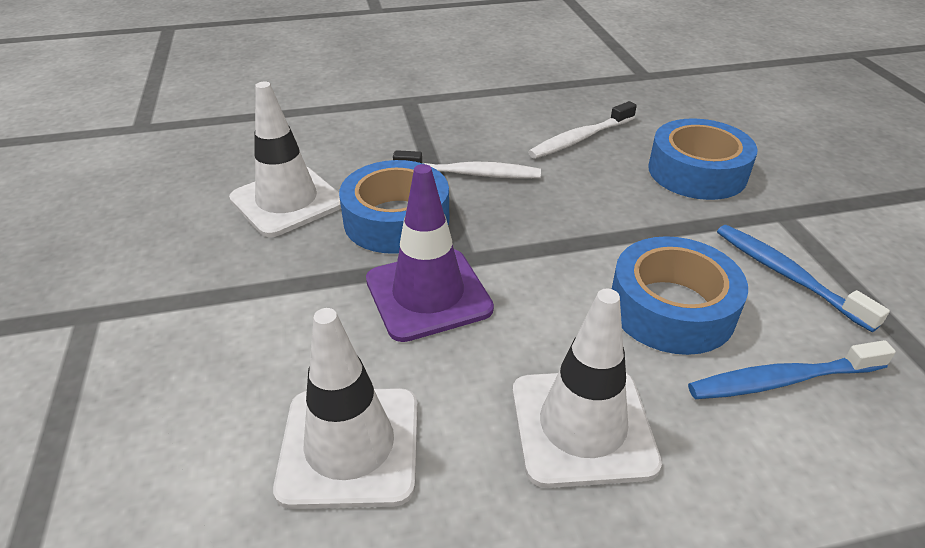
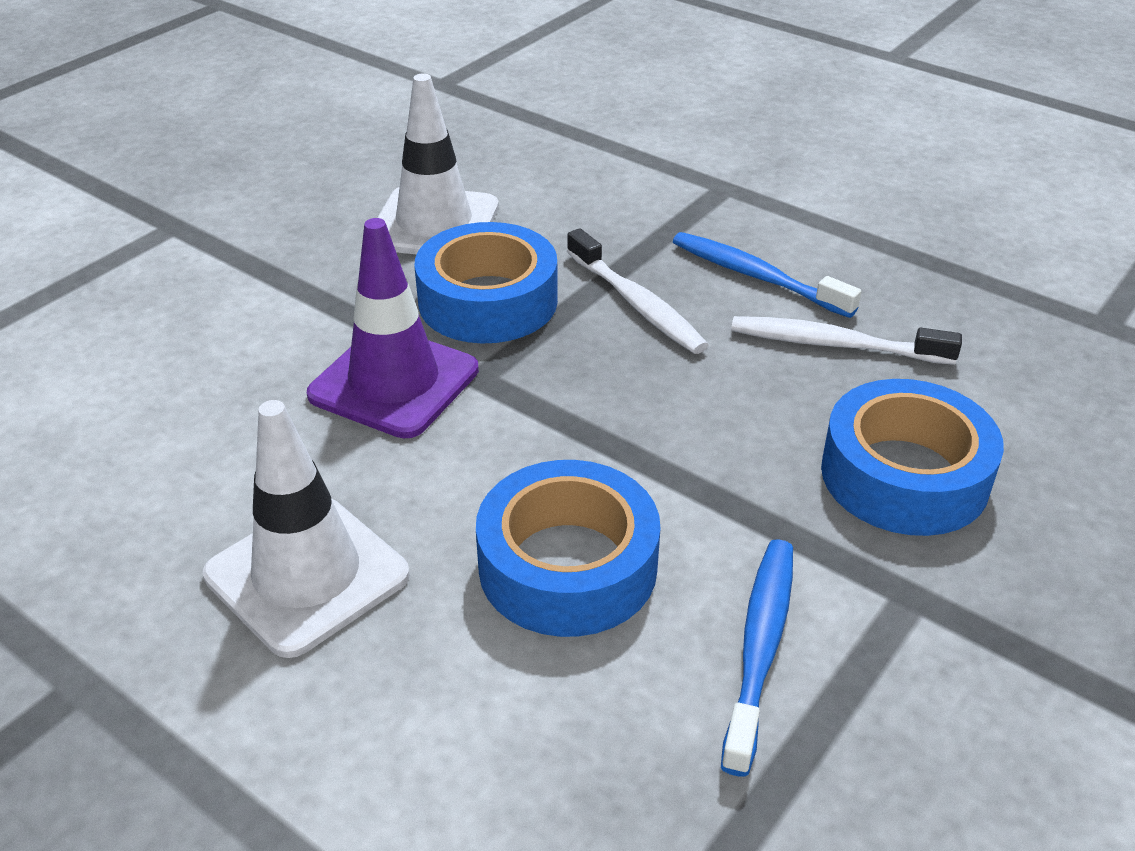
camera: 50 degrees right, 0 degrees up
(350, 446) = (155, 443): white traffic cone -> none
(781, 380) = (533, 709): blue toothbrush -> blue toothbrush (756, 276)

